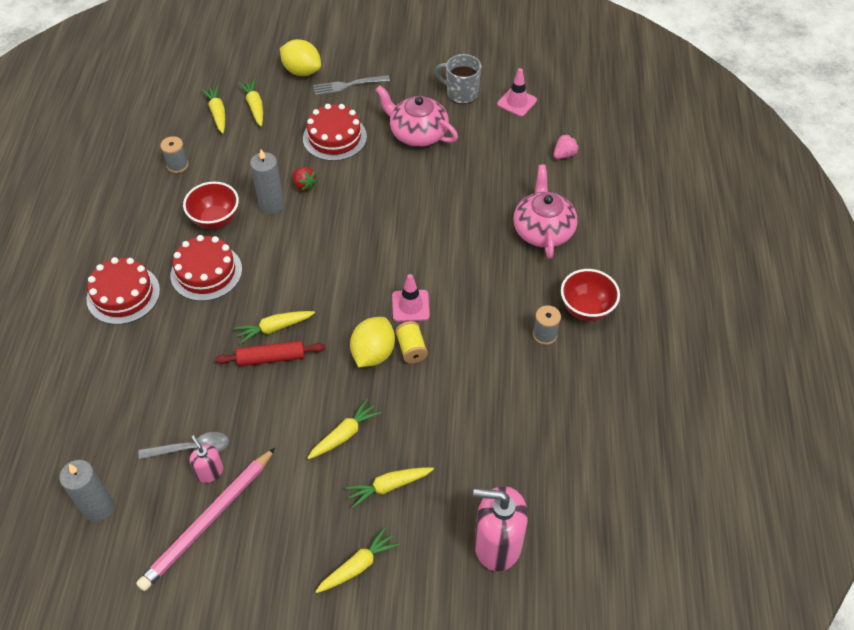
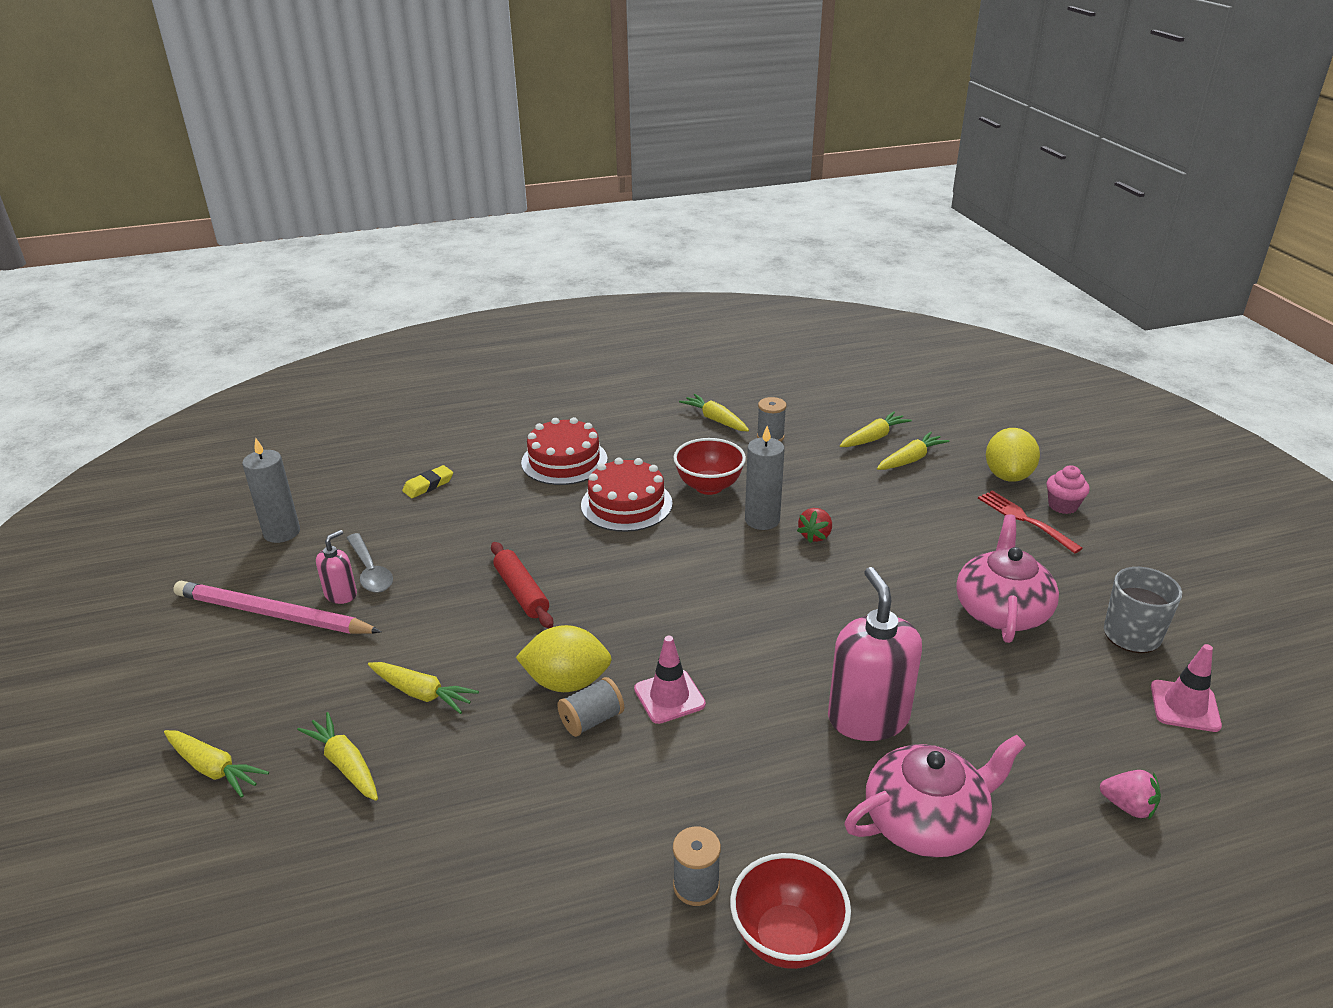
camera: 70 degrees right, 20 degrees down
(96, 392) = (428, 485): none -> yellow eraser
(274, 328) = (568, 581): yellow carrot -> yellow carrot (715, 420)
(334, 137) = (919, 536): red cake -> none
(345, 63) = (1062, 506): none -> pink cupcake
(348, 85) = (1025, 520): grey fork -> red fork
(411, 349) = (592, 720): yellow spool -> grey spool
(497, 544) = (257, 930): pink soap dispenser -> pink soap dispenser (868, 717)

